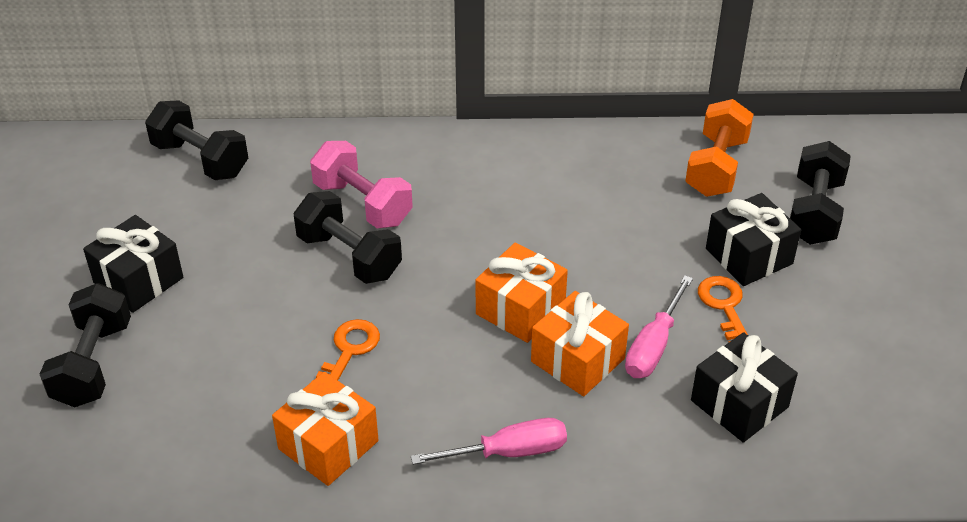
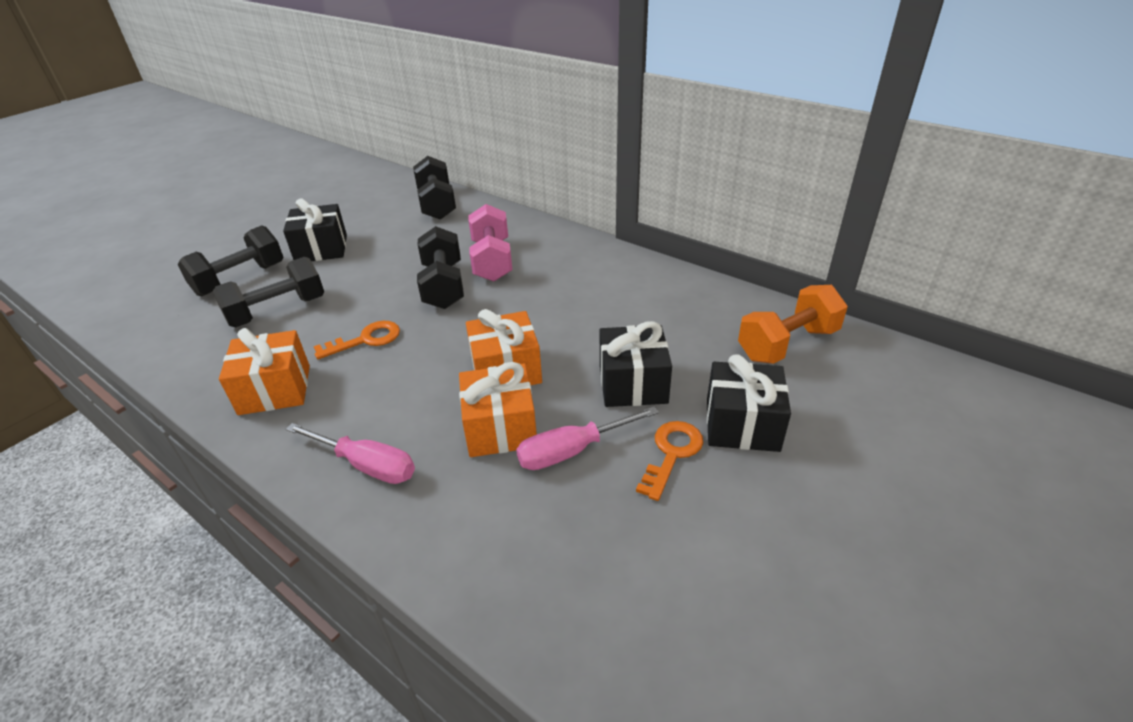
camera: 40 degrees right, 5 degrees down
(739, 404) = (589, 544): black gift -> black gift (633, 383)
(814, 212) = (851, 419): black dumbbell -> black dumbbell (277, 311)

